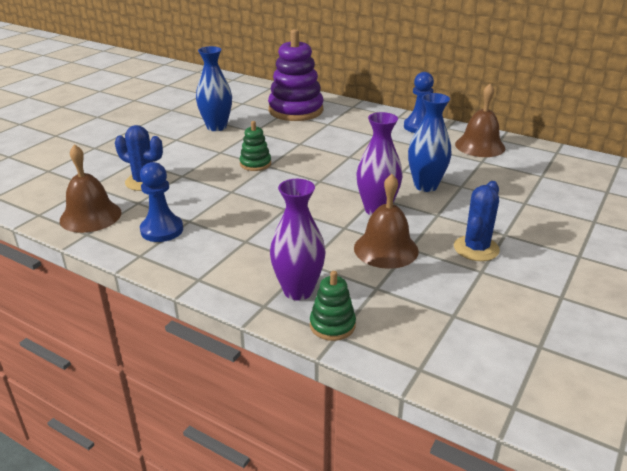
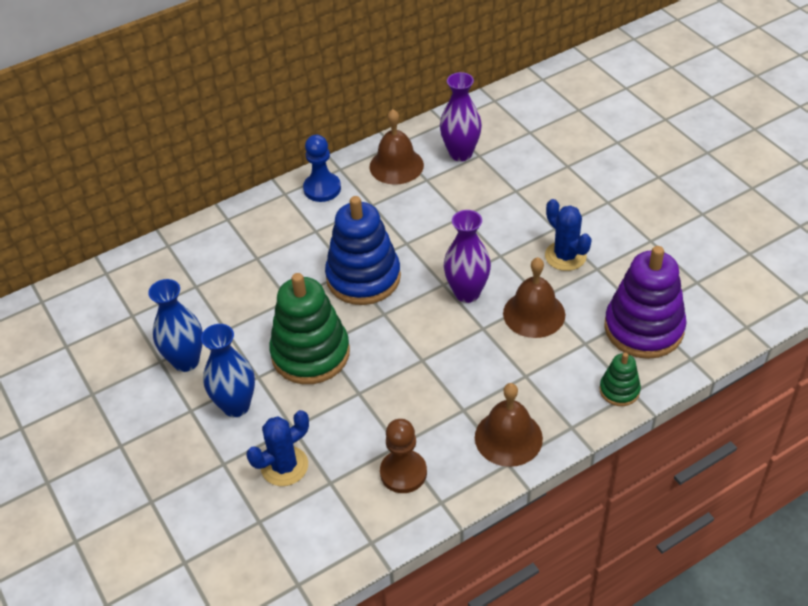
camera: 60 degrees left, 15 degrees up
(90, 216) = (334, 532): brown bell -> brown bell (508, 437)
(162, 230) = (403, 473): blue pawn -> brown pawn
(255, 164) = (310, 353): green stacking toy -> green stacking toy, size x2.06
(296, 110) = (197, 272): purple stacking toy -> purple stacking toy (643, 328)
(298, 291) = (563, 396): purple vase -> purple vase (460, 154)
(348, 163) = (363, 277): none -> blue stacking toy
(425, 186) = (446, 240): blue vase -> blue vase (236, 406)

